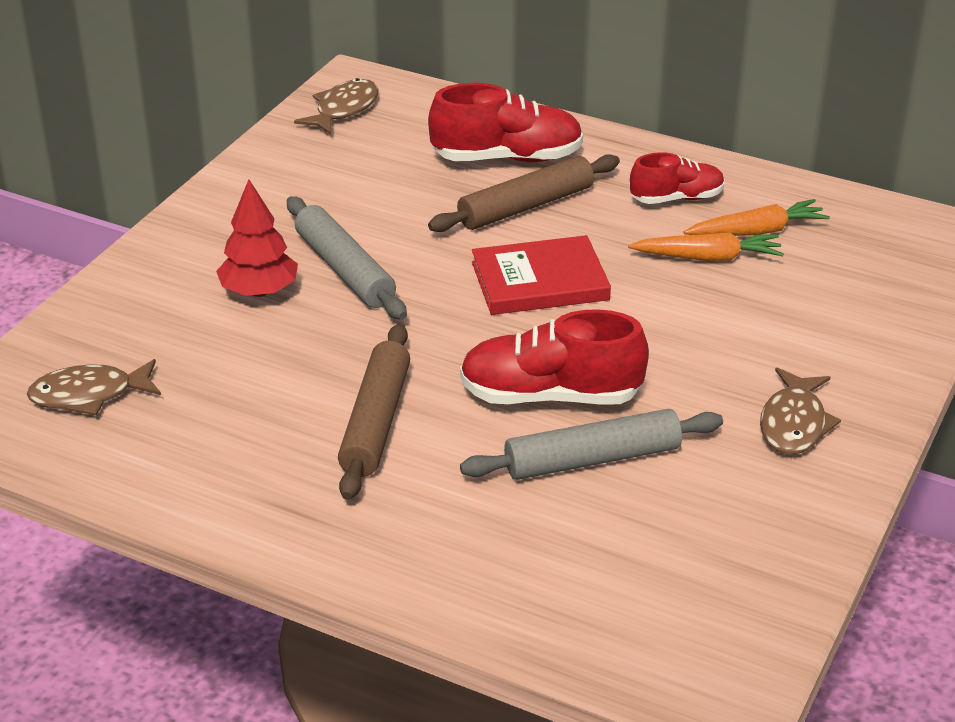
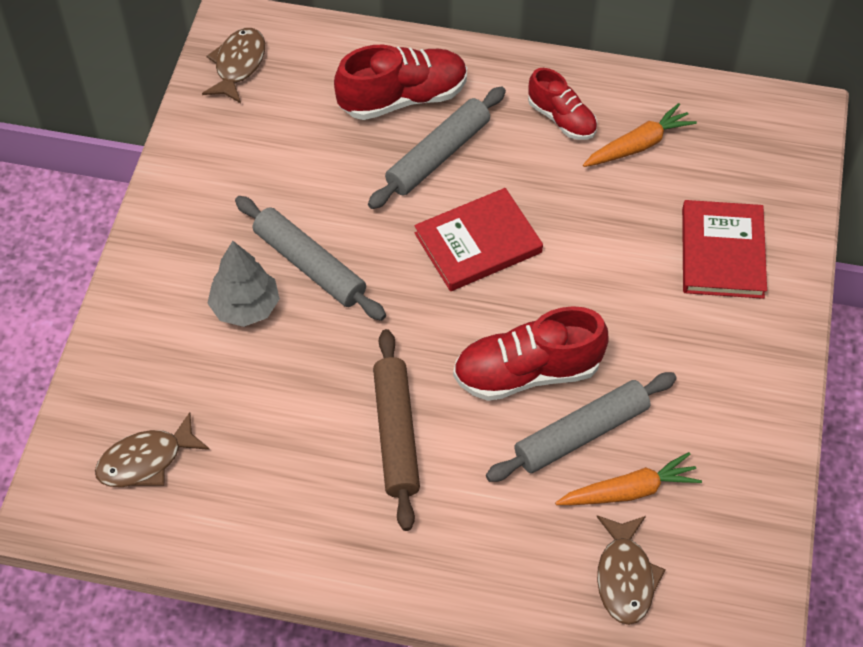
camera: 15 degrees left, 20 degrees up
(259, 291) = (245, 307): red tree -> grey tree
(525, 206) = (438, 155): brown rolling pin -> grey rolling pin
(676, 198) = (561, 119): red shoe -> red shoe turned 75 degrees clockwise
(708, 257) = (607, 185): orange carrot -> orange carrot (629, 490)
(794, 423) = (725, 358): brown fish -> brown fish (625, 577)
(823, 333) = (722, 252): none -> red book

